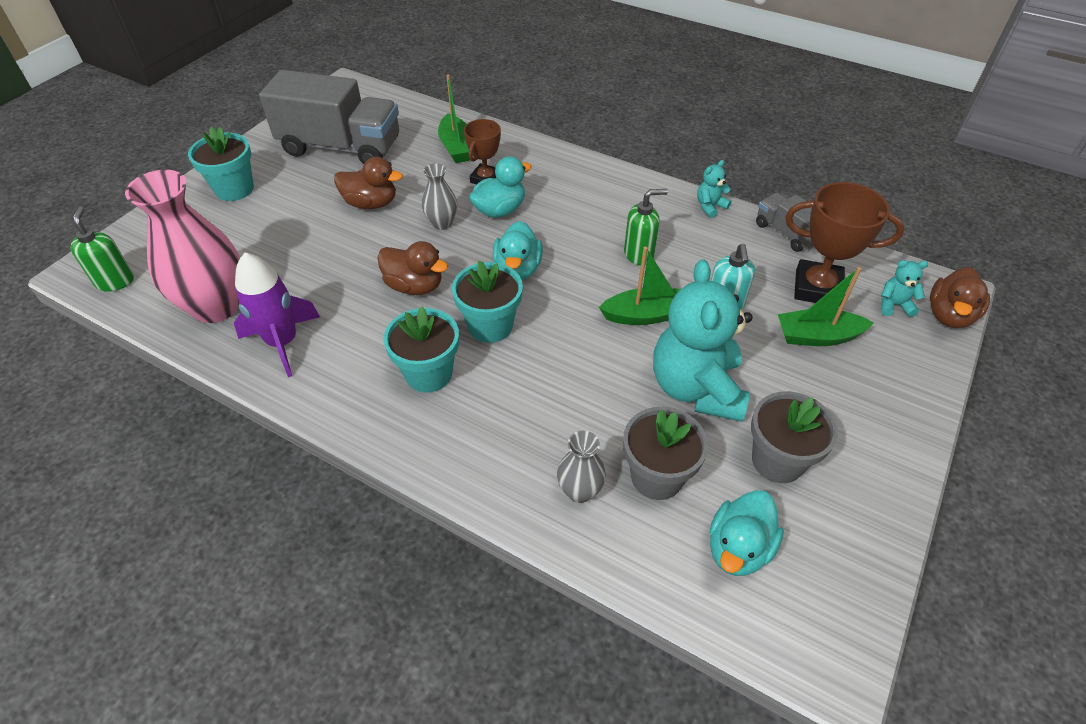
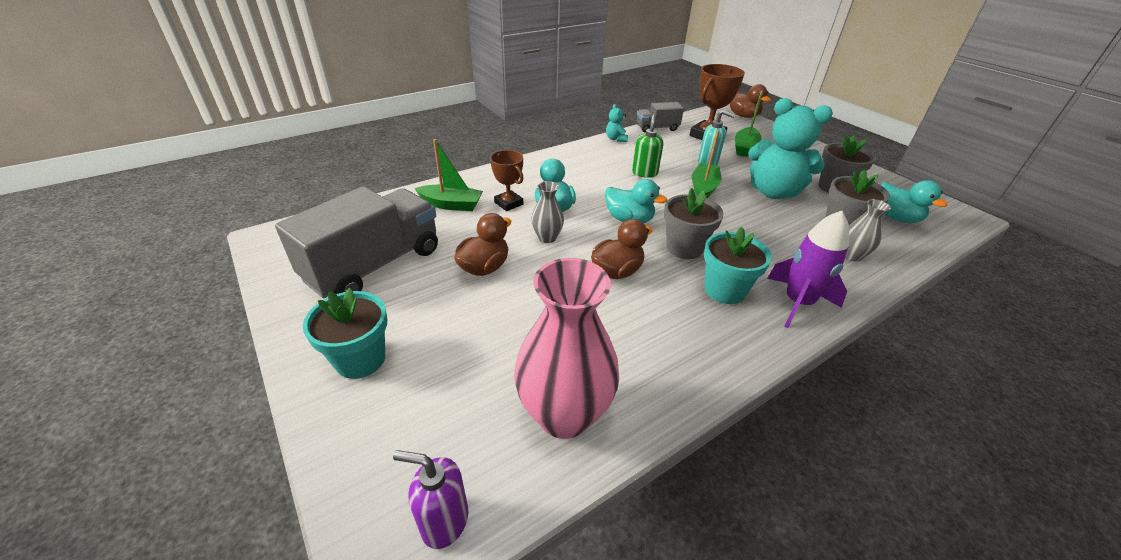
camera: 65 degrees left, 10 degrees down
(115, 281) = (444, 521): green soap dispenser -> purple soap dispenser
(283, 342) = (648, 370): purple rocket -> purple rocket (797, 303)
(490, 326) = (684, 248): turquoise flower pot -> grey flower pot
(894, 305) = (730, 124): turquoise teddy bear -> none

